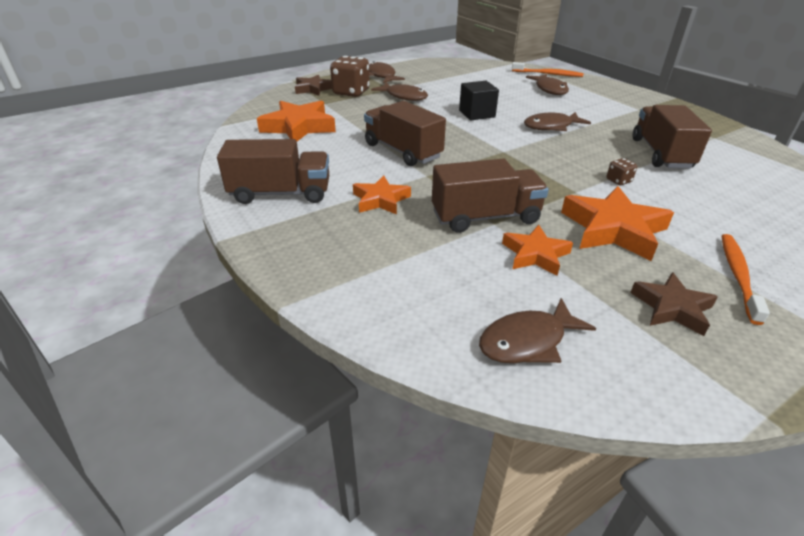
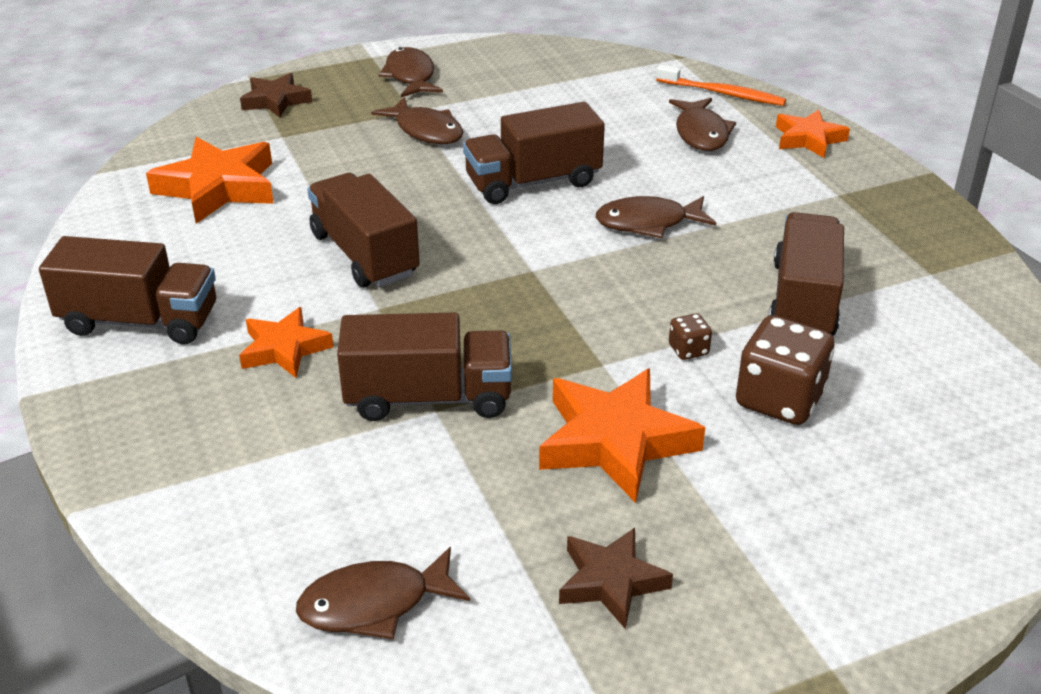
camera: 10 degrees right, 0 degrees up
(351, 92) = (338, 113): brown dice -> brown dice (779, 399)
(477, 114) = (533, 182): black cube -> brown truck
(535, 254) = (466, 472): orange star -> orange star (808, 139)
(738, 276) = (751, 544): orange toothbrush -> none

